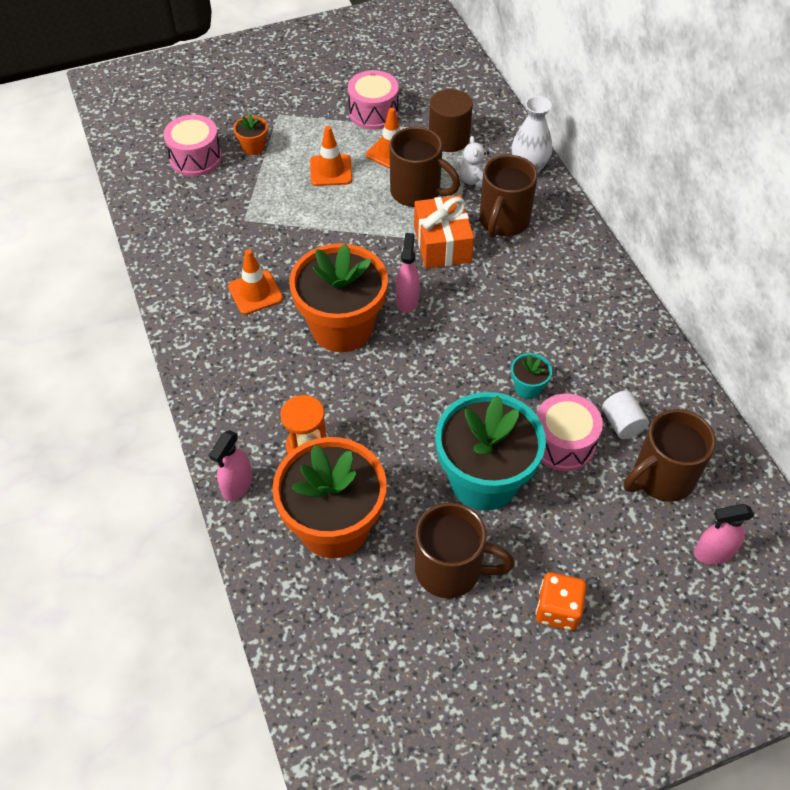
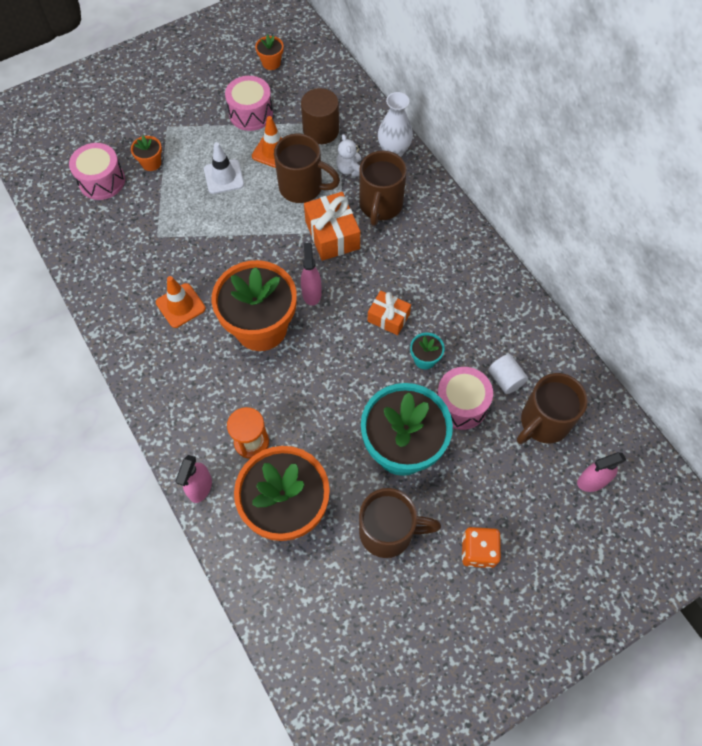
camera: 10 degrees left, 10 degrees up
(331, 170) = (224, 177): orange traffic cone -> white traffic cone
(406, 67) = (271, 63): none -> orange flower pot
(492, 338) = (388, 318): none -> orange gift

